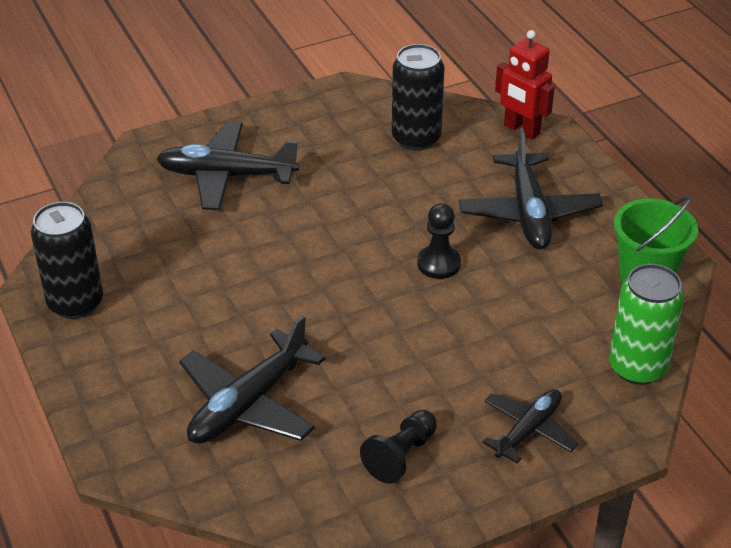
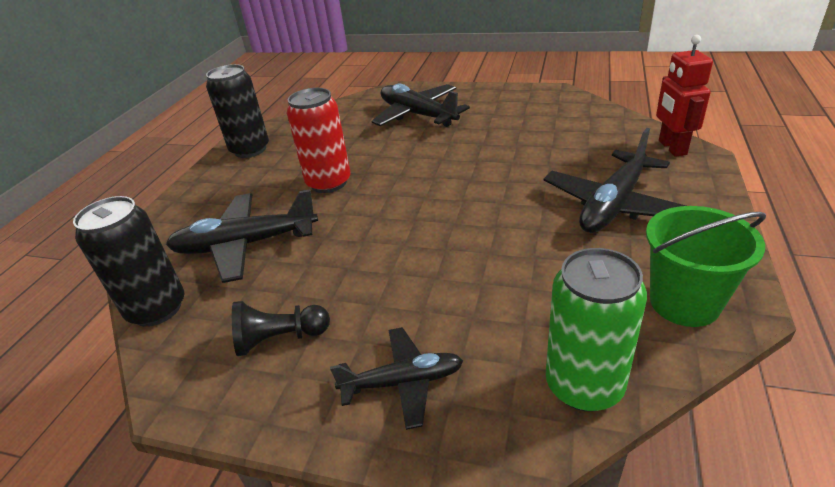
camera: 45 degrees right, 5 degrees down
(239, 302) = (329, 183): none -> red can
(416, 138) = (573, 130): black can -> black can (157, 309)
(438, 264) = (491, 212): black pawn -> none

